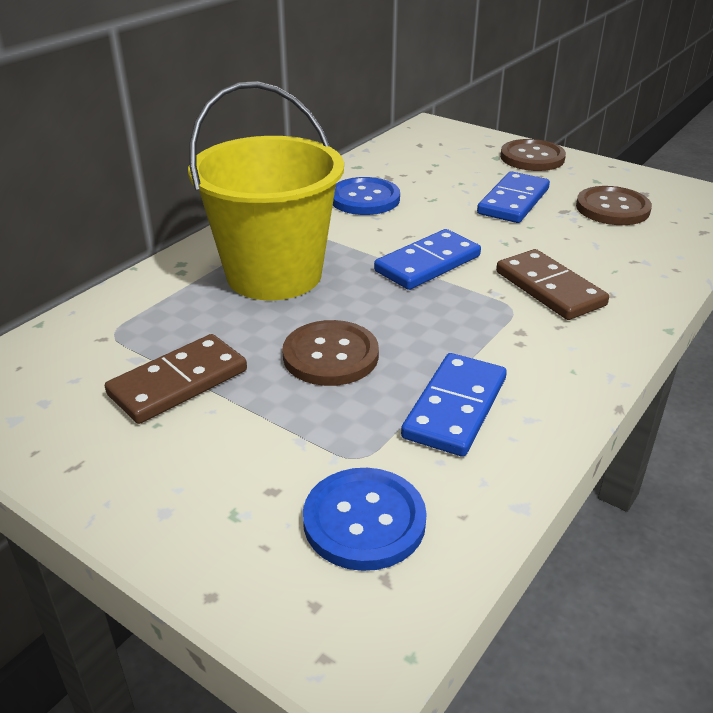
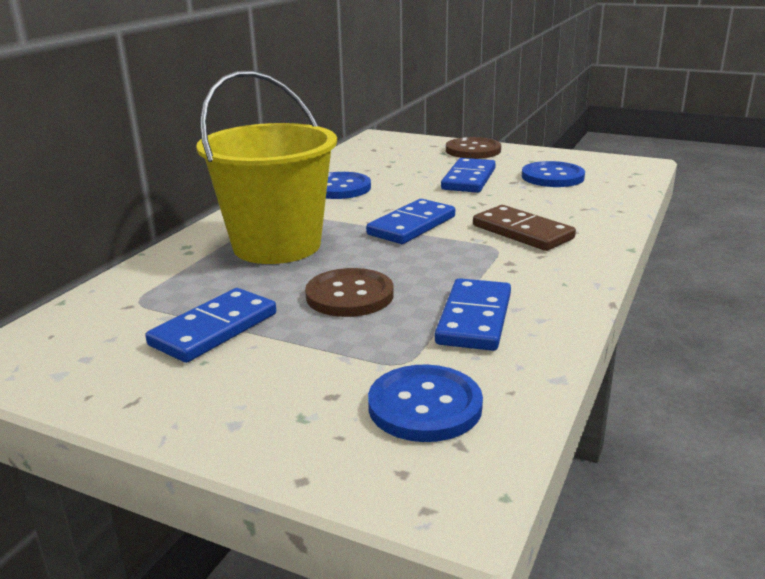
camera: 10 degrees left, 10 degrees down
(178, 383) = (214, 329): brown domino -> blue domino
(612, 208) = (552, 177): brown button -> blue button

